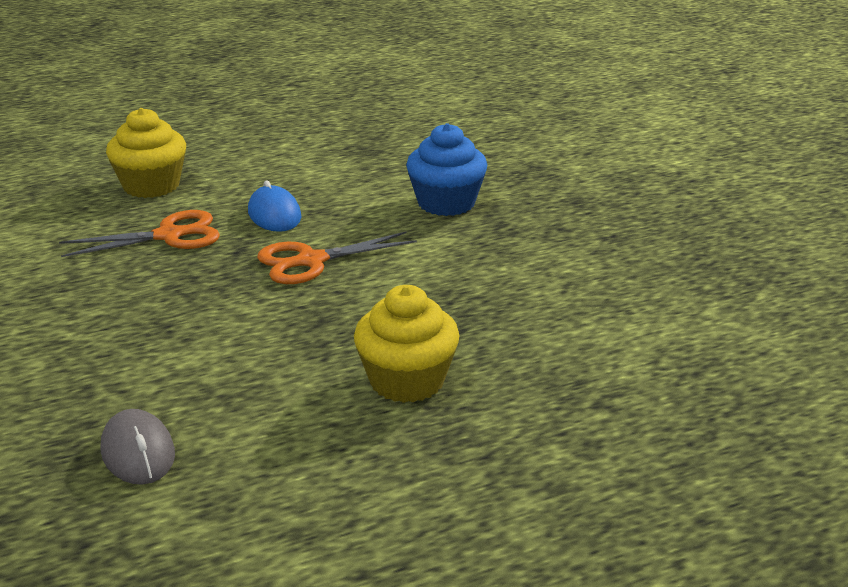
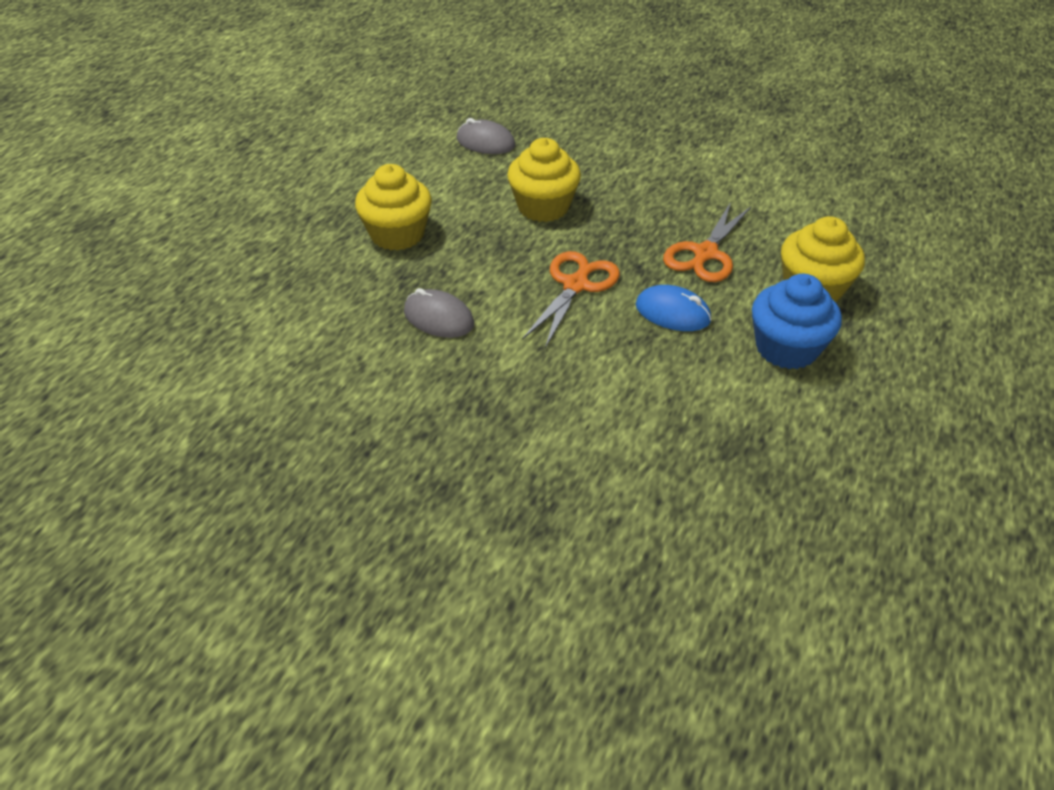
camera: 140 degrees right, 15 degrees up
(220, 336) = (543, 207): none -> yellow cupcake
(446, 203) = (560, 409): blue cupcake -> blue cupcake (786, 348)
(461, 288) = (439, 318): none -> grey mouse

